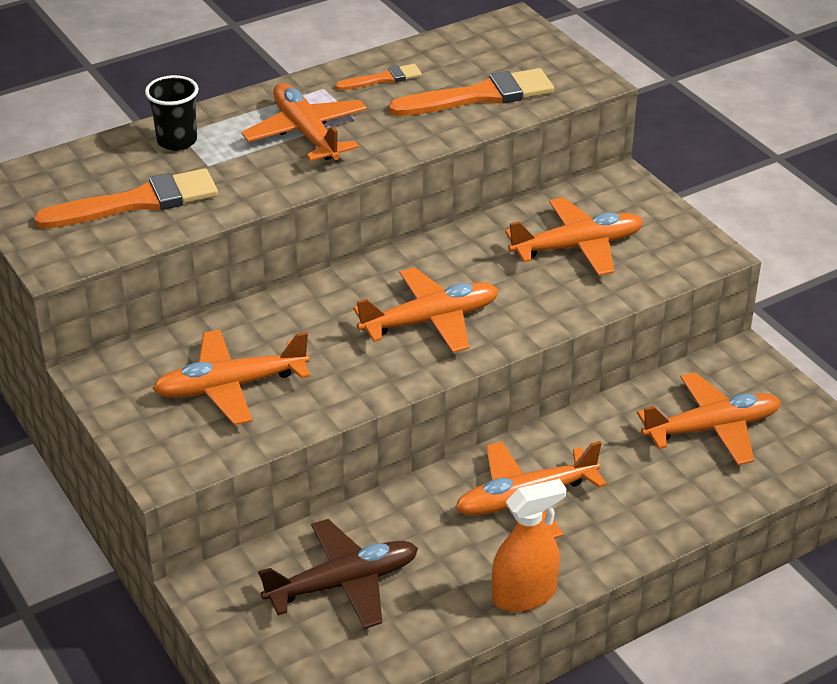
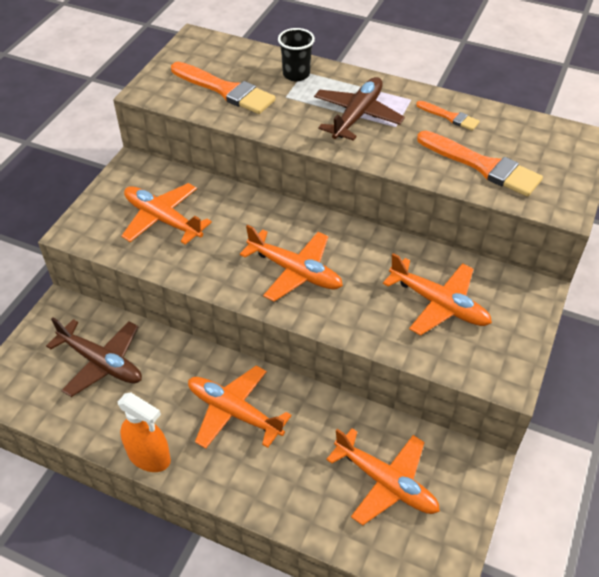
camera: 55 degrees right, 10 degrees up
(306, 133) = (357, 116): orange plane -> brown plane

